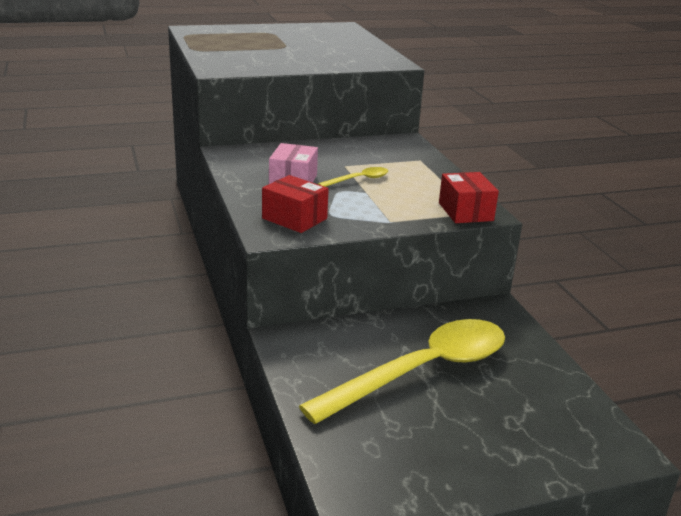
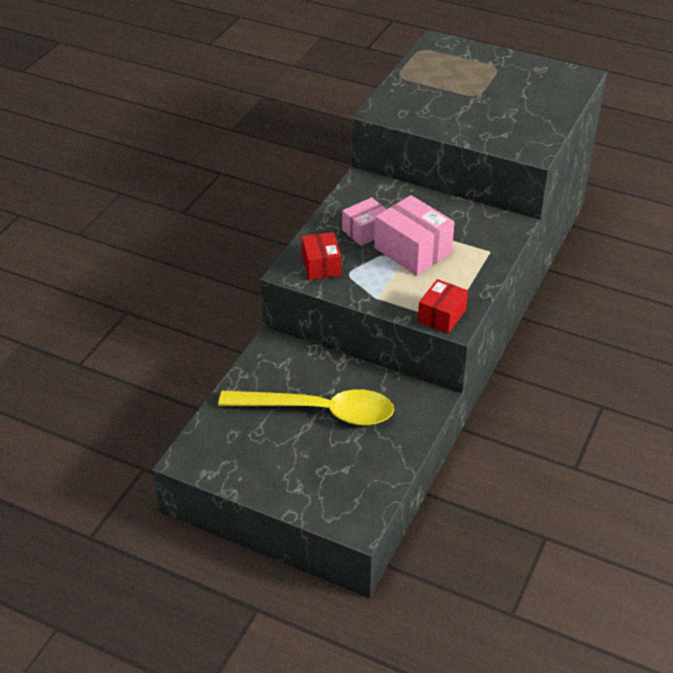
camera: 45 degrees right, 15 degrees up
(358, 180) = (412, 250): yellow spoon -> pink box

